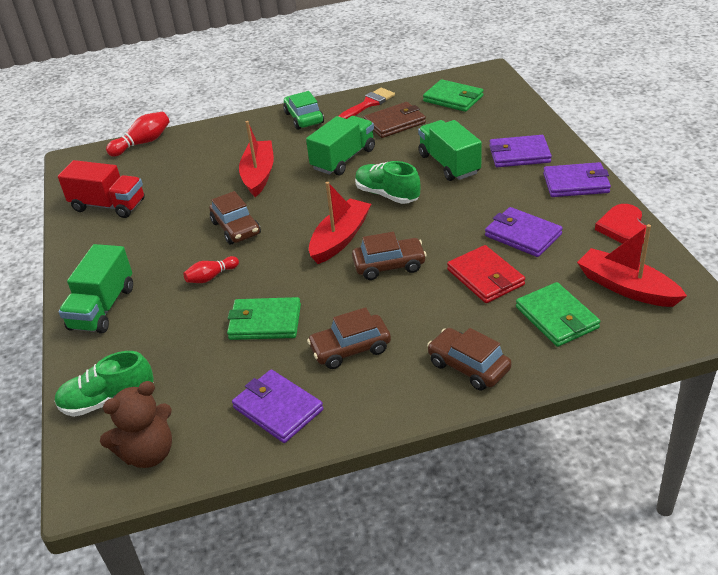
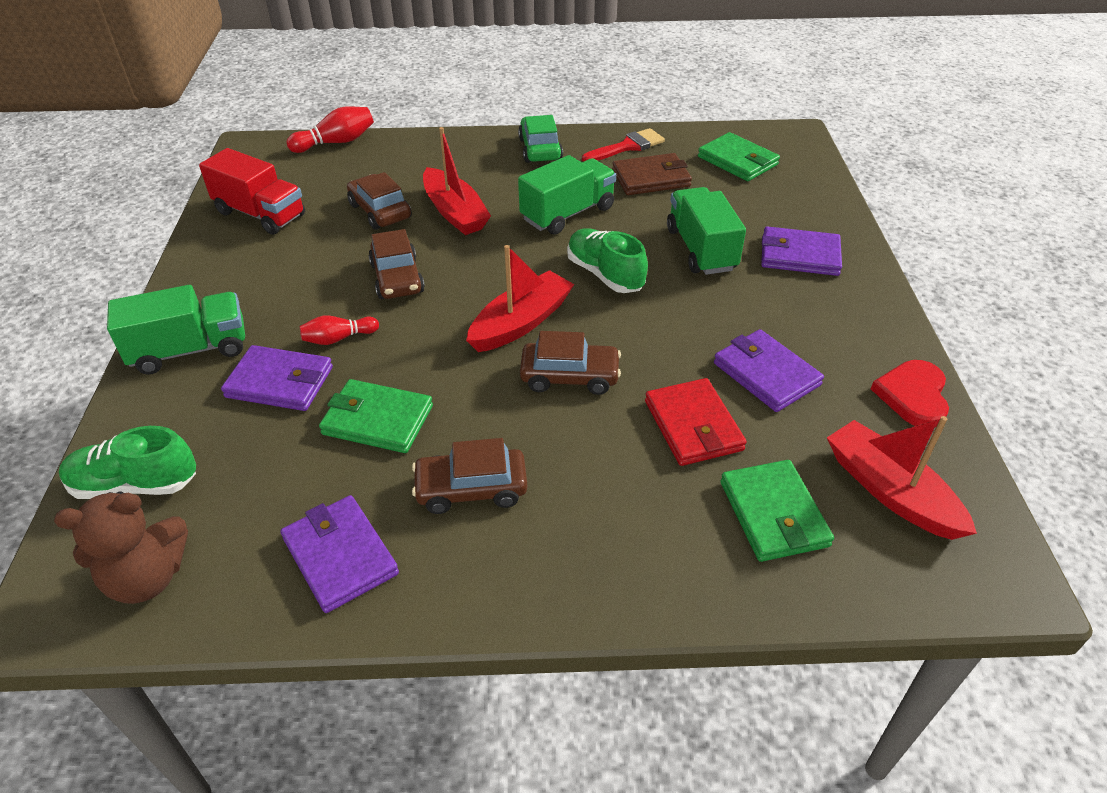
camera: 10 degrees right, 5 degrees up
(103, 308) = (190, 350): green truck -> green truck turned 135 degrees counterclockwise
(258, 175) = (455, 212): red boat -> red boat turned 135 degrees clockwise
(468, 366) = (622, 559): brown car -> brown car (380, 211)
(576, 183) = (865, 314): purple wallet -> purple wallet (280, 382)

